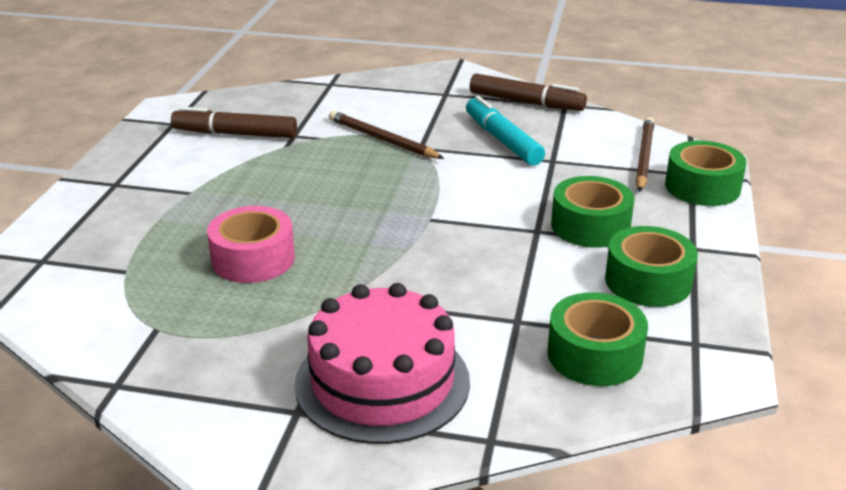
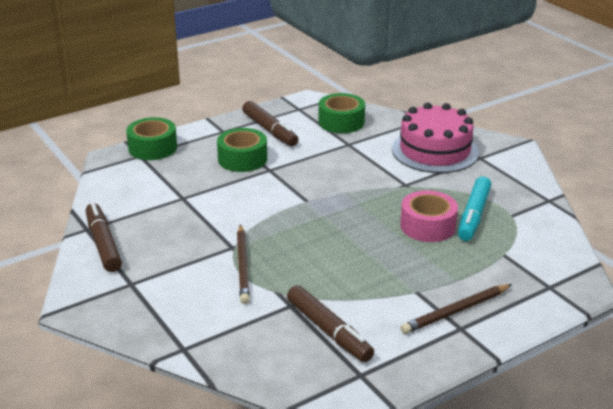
camera: 135 degrees left, 0 degrees up
(502, 140) = (179, 224): turquoise marker -> turquoise marker (473, 215)
(644, 157) = (137, 174): brown pencil -> brown pencil (455, 311)
(648, 281) = (270, 130): green tape -> brown marker

